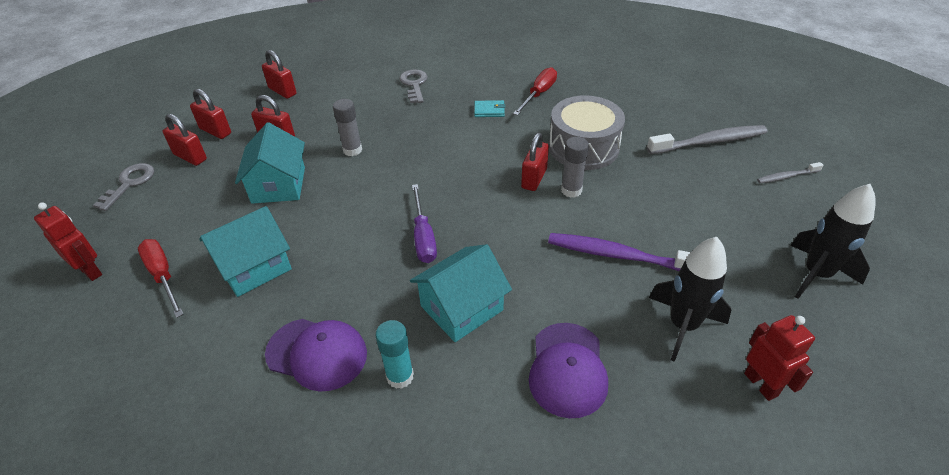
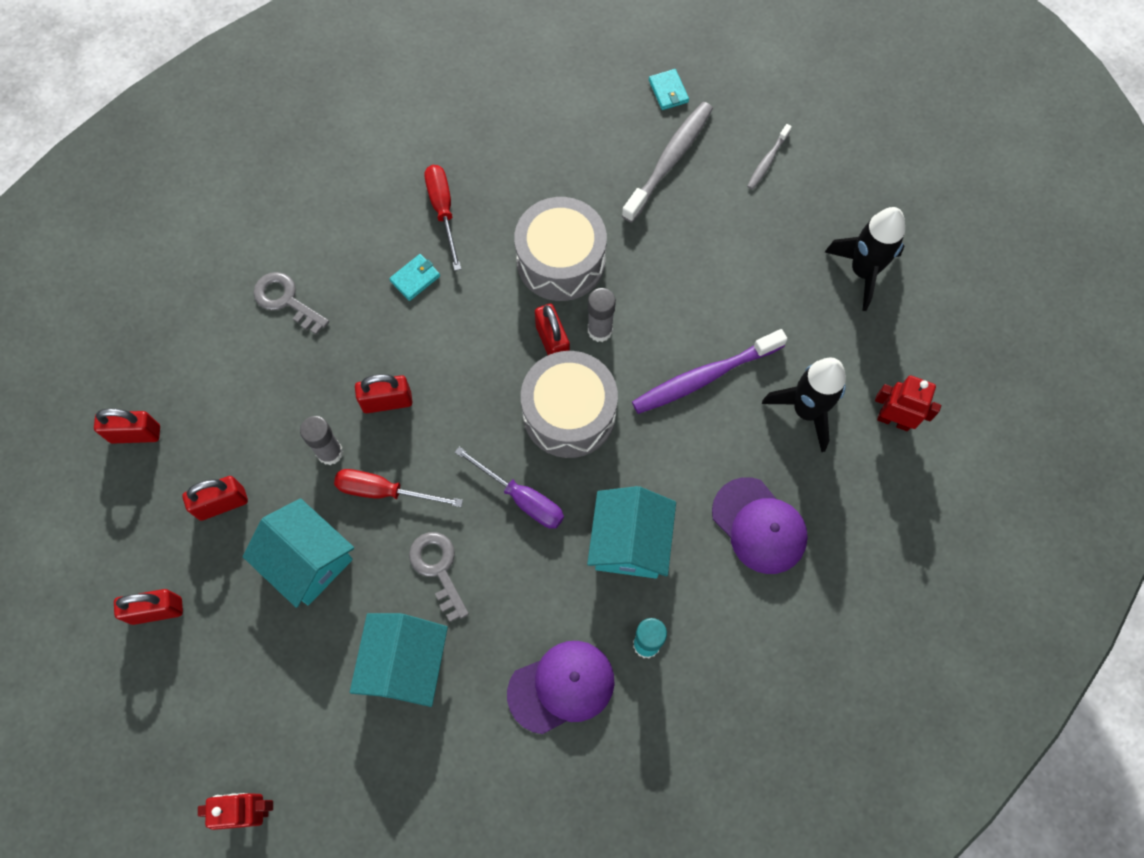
camera: 45 degrees left, 25 degrees up
(129, 183) = (136, 698): grey key -> grey key (438, 569)
(163, 276) = (330, 749): red screwdriver -> red screwdriver (384, 491)
(215, 131) = (135, 555): red padlock -> red padlock (387, 401)
(504, 216) = (569, 413): none -> grey drum
(741, 113) = (668, 91): none -> turquoise wallet

